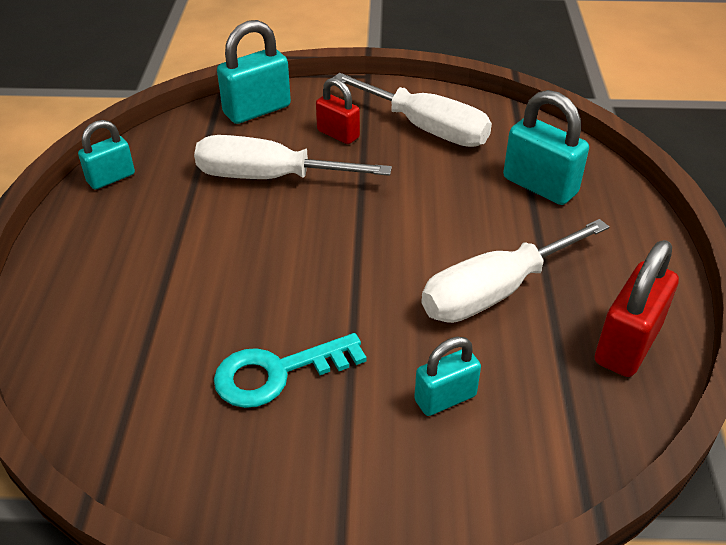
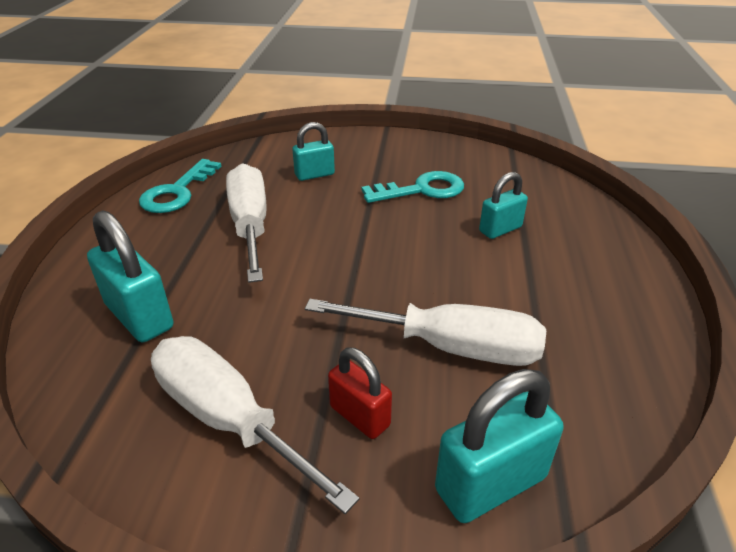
camera: 175 degrees left, 5 degrees down
(111, 178) = (647, 359): turquoise padlock -> turquoise padlock (500, 229)
(494, 292) = (250, 225): white screwdriver -> white screwdriver turned 75 degrees counterclockwise
(627, 344) = (177, 192): red padlock -> turquoise key

